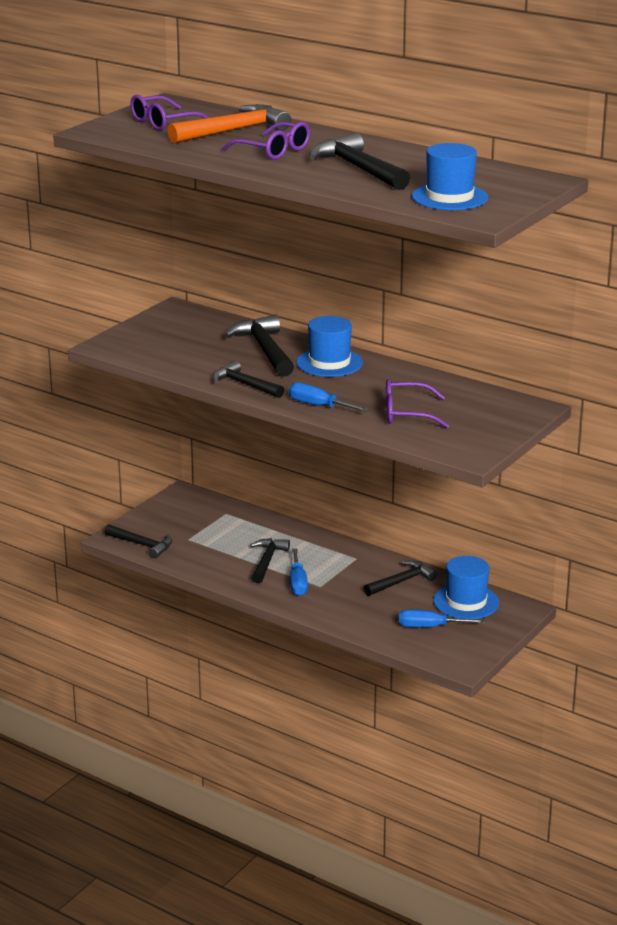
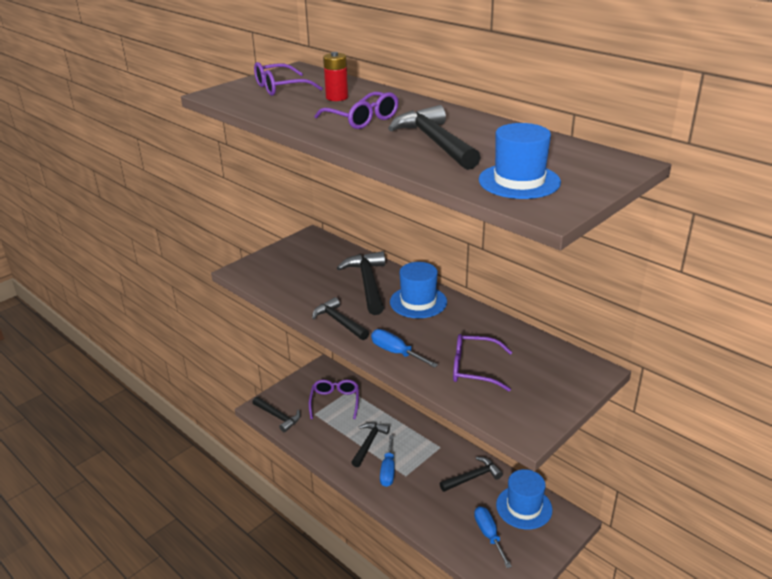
camera: 10 degrees right, 5 degrees up
(211, 526) = (335, 402): none -> purple glasses
(234, 130) = (337, 97): orange hammer -> red battery
(430, 627) = (489, 535): blue screwdriver -> blue screwdriver turned 60 degrees clockwise

